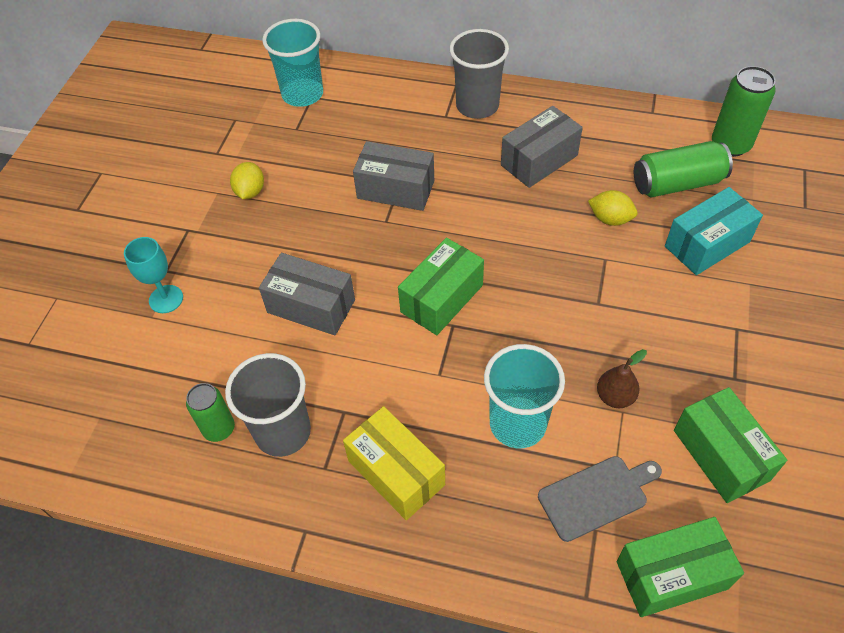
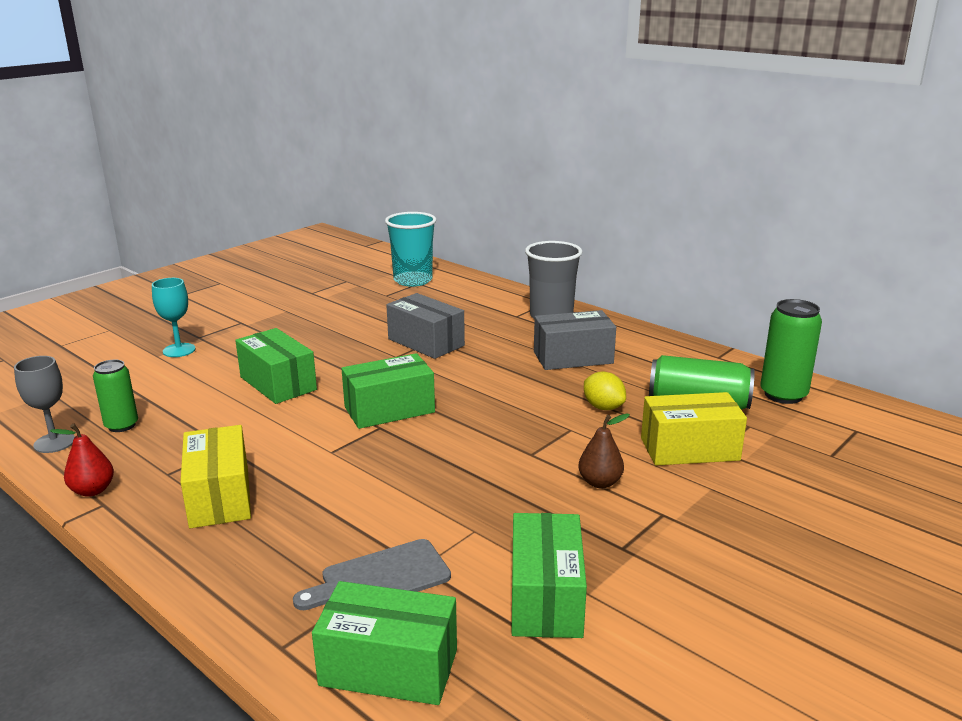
camera: 25 degrees right, 30 degrees down
(178, 481) = (54, 442): none -> grey goblet
(250, 192) = (311, 316): yellow lemon -> none
(278, 520) = (92, 490): none -> red pear
(283, 432) = (164, 443): grey cup -> none
(311, 306) = (278, 383): grey box -> green box
(517, 424) = (363, 504): turquoise cup -> none
(596, 496) = (380, 578): grey cutting board -> grey cutting board turned 150 degrees clockwise
(615, 397) = (478, 518): brown pear -> brown pear (600, 482)
(707, 244) = (689, 449): turquoise box -> yellow box

